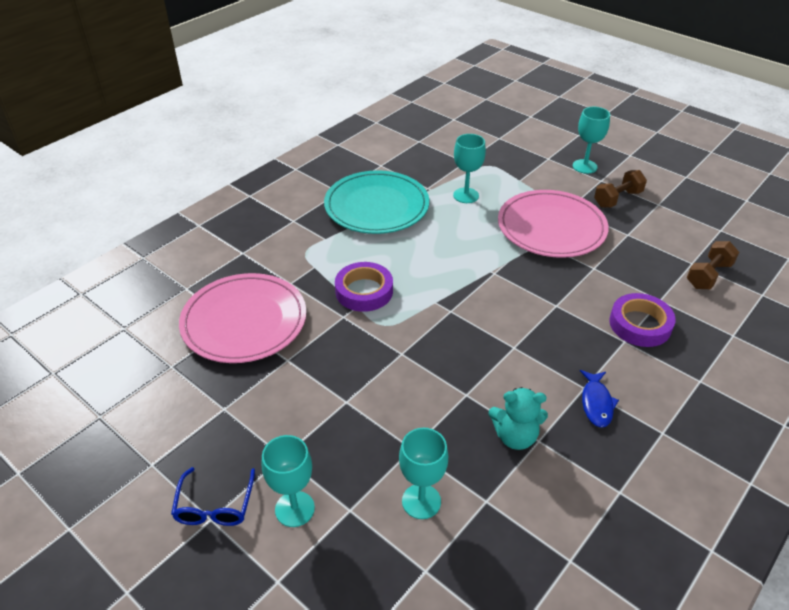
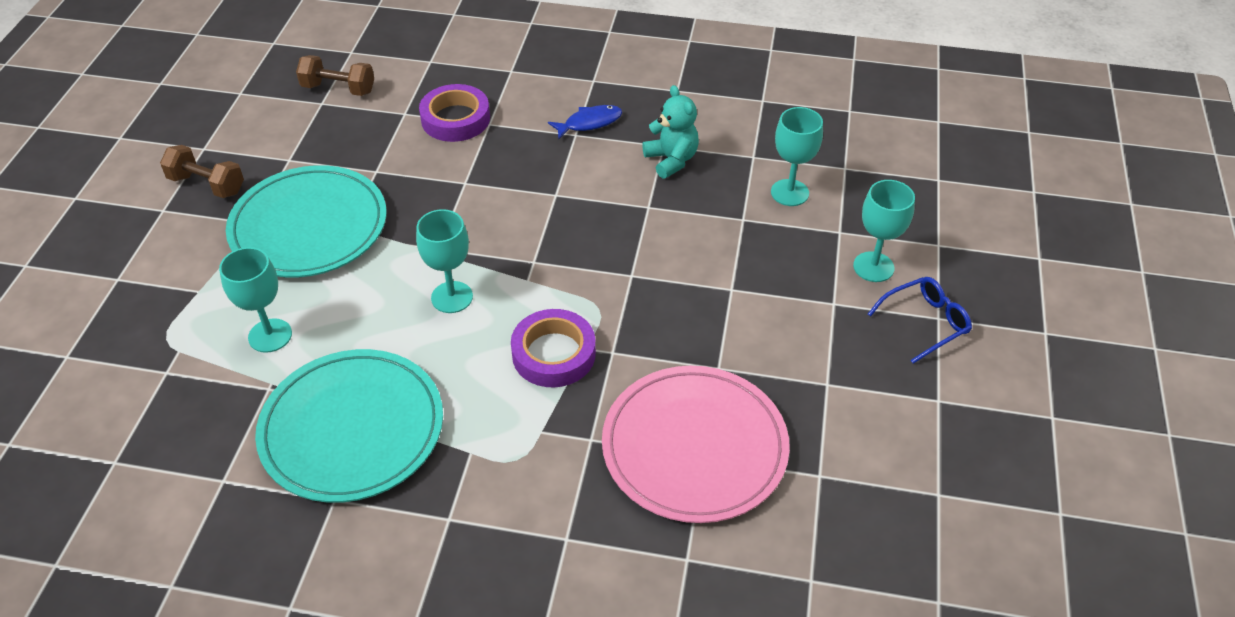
camera: 120 degrees left, 5 degrees up
(551, 227) = (309, 226): pink plate -> turquoise plate
(584, 166) = (128, 235): turquoise goblet -> turquoise goblet (452, 297)

